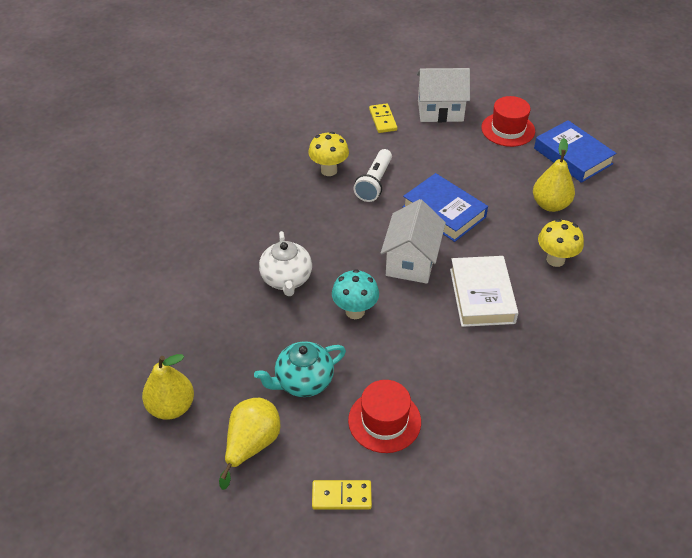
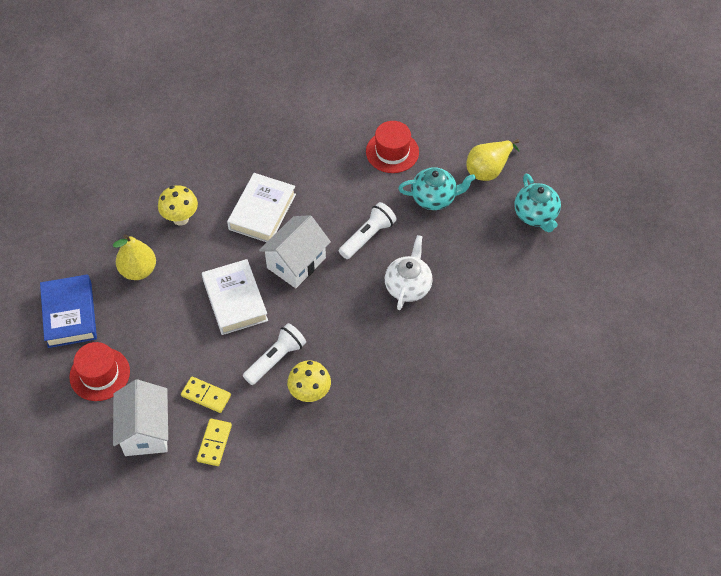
camera: 155 degrees left, 10 degrees up
(171, 407) = (536, 215): yellow pear -> turquoise teapot
(341, 496) = (444, 120): yellow domino -> yellow domino (206, 395)
(355, 311) = (368, 237): turquoise mushroom -> white flashlight
(440, 111) = (146, 431): white house -> white house turned 60 degrees clockwise
(444, 212) = (235, 300): blue book -> white book

